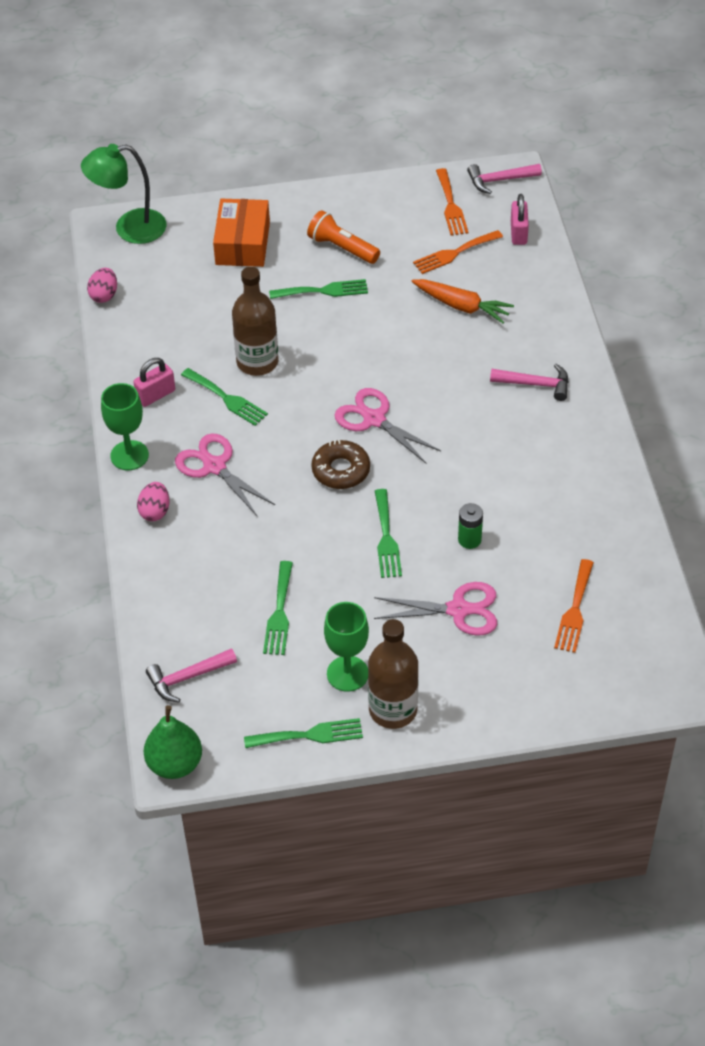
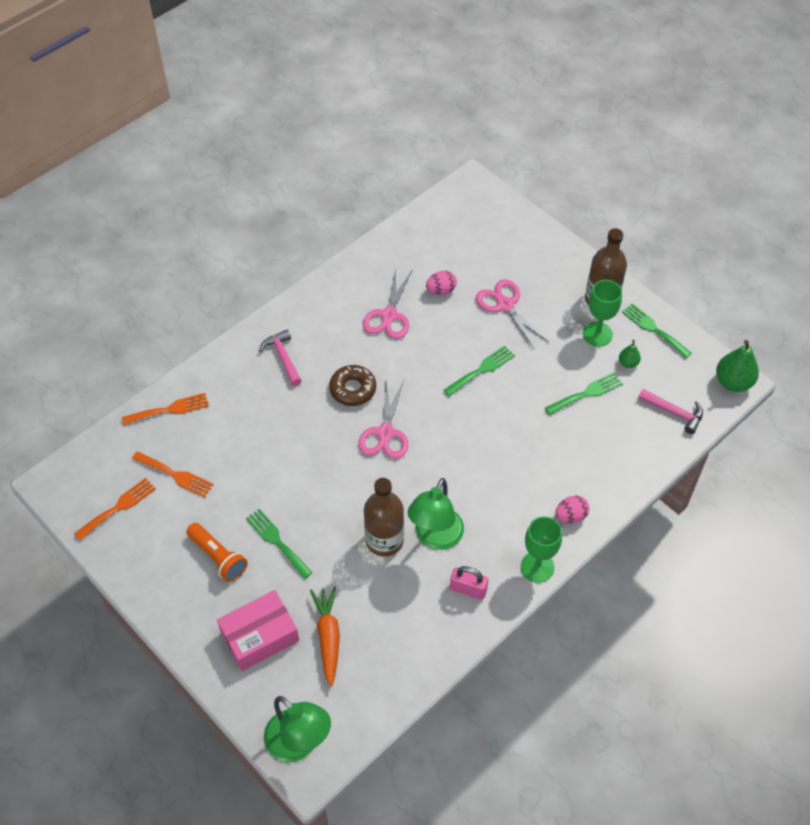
camera: 125 degrees left, 5 degrees up
(104, 295) = (392, 706): pink egg -> pink egg (441, 290)
(214, 466) = (503, 504): pink scissors -> pink scissors (389, 315)
(227, 398) = (435, 538): green fork -> green lamp
(242, 243) = (260, 636): orange box -> pink box
(285, 677) = (628, 363): none -> green pear
(341, 470) = (446, 426): brown donut -> brown donut (353, 389)
(342, 248) = (218, 557): orange flashlight -> orange flashlight turned 45 degrees counterclockwise
(462, 306) = (233, 439): orange carrot -> orange carrot (328, 637)
(469, 540) = (447, 326): green battery -> none
(499, 180) = (66, 489): pink hammer -> none
(518, 233) = (125, 444): pink padlock -> none
(574, 610) = (458, 252): orange fork -> orange fork (169, 409)

